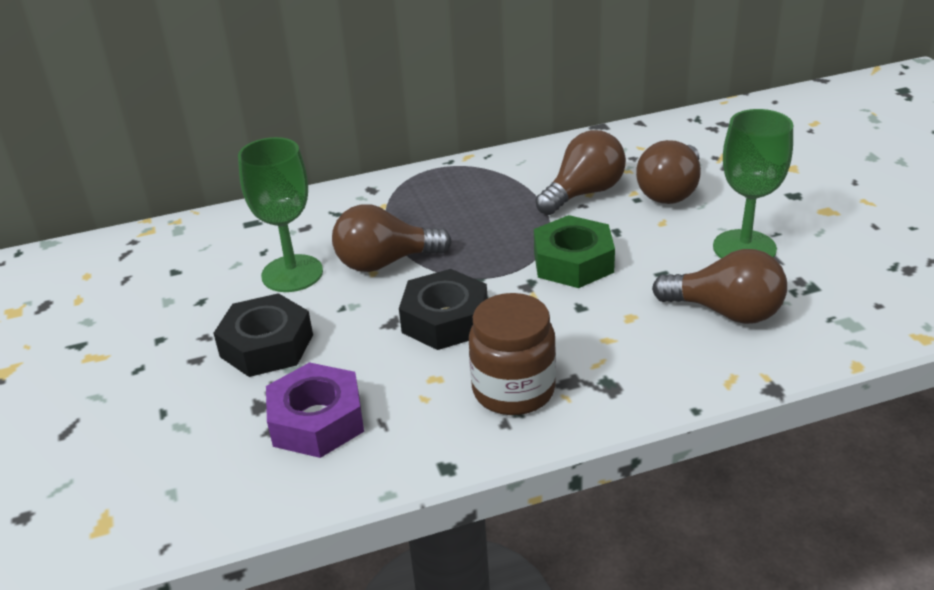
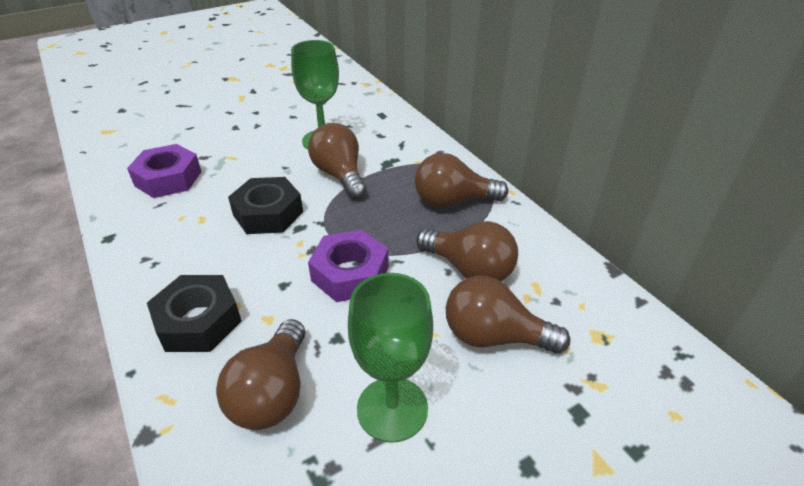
camera: 75 degrees right, 5 degrees up
(266, 345) = (245, 147): black nut -> black nut (198, 321)
(472, 190) = (453, 201): none -> brown light bulb
(513, 390) = (180, 258): brown jar -> none
(573, 262) = (350, 273): green nut -> purple nut

